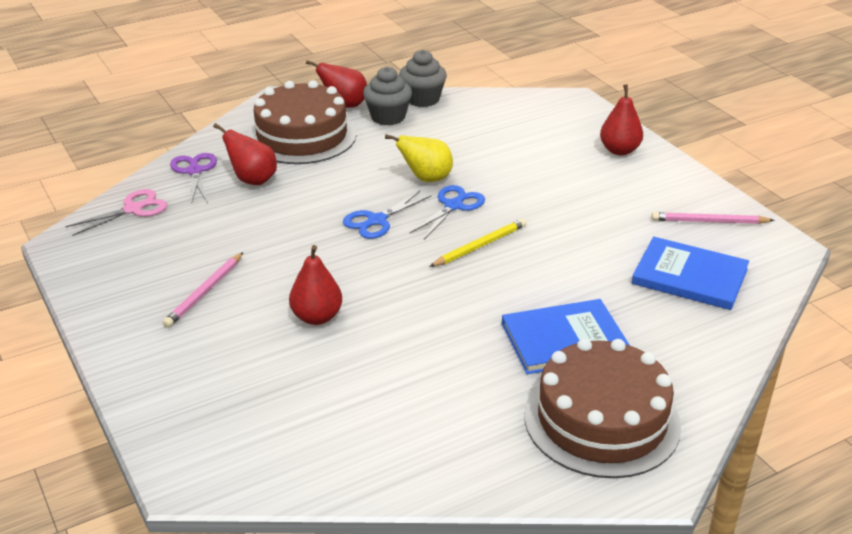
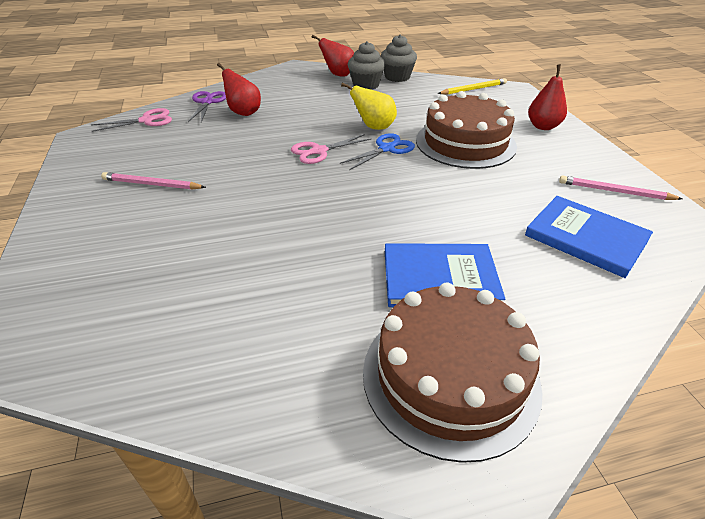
camera: 15 degrees right, 5 degrees up
(204, 292) = (152, 184): pink pencil -> pink pencil turned 60 degrees clockwise
(302, 136) = (297, 89): brown cake -> brown cake (465, 143)
(317, 317) = (225, 218): red pear -> none
(376, 221) = (319, 151): blue scissors -> pink scissors
(480, 246) = (395, 182): yellow pencil -> yellow pencil (473, 89)

